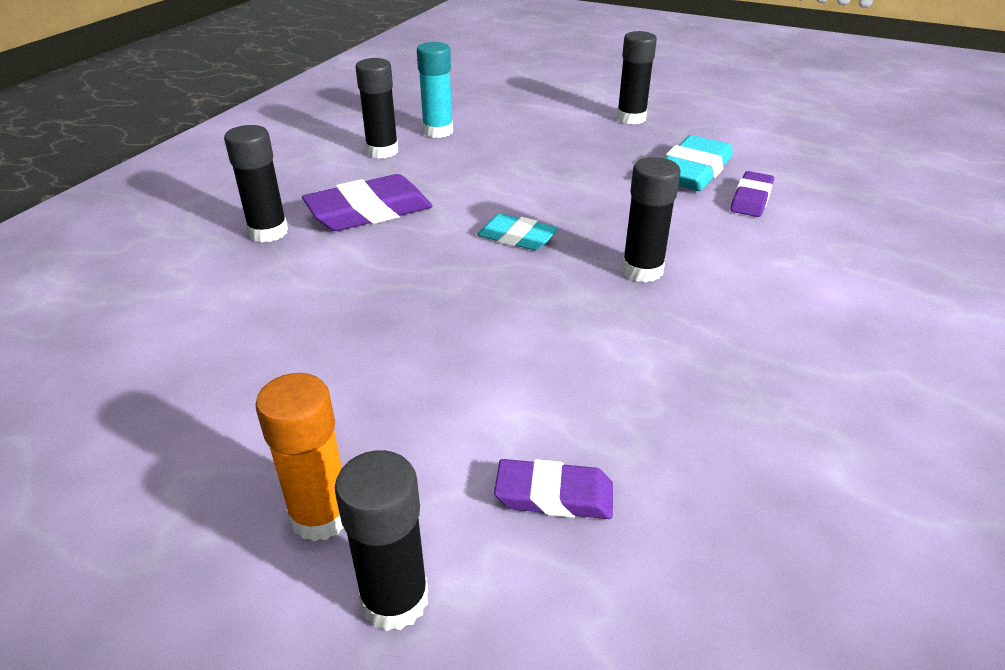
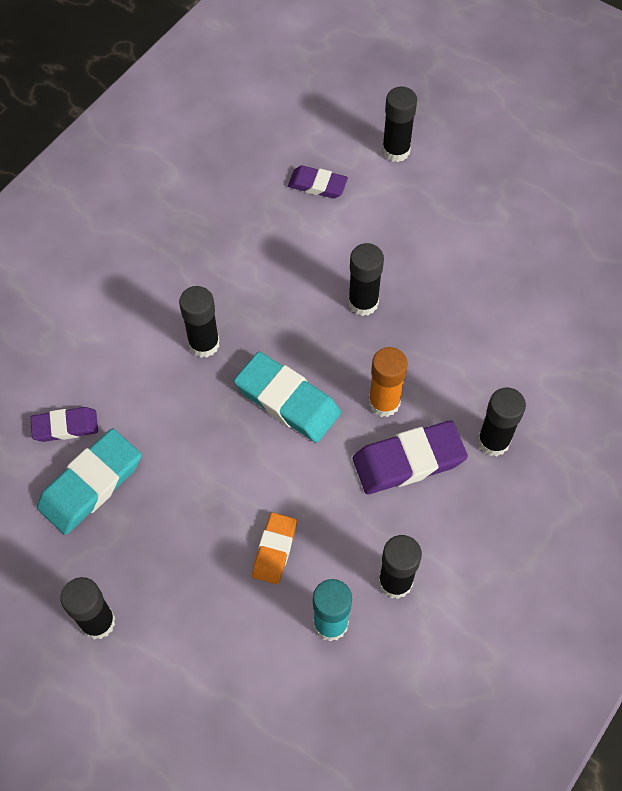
camera: 170 degrees left, 25 degrees up
(321, 516) = (429, 191): orange glue stick -> orange glue stick (384, 402)
(437, 332) = (363, 303): none -> black glue stick
(497, 156) = (274, 550): none -> orange eraser
(517, 237) = (287, 400): turquoise eraser -> turquoise eraser, size x1.65
(751, 199) = (65, 426): purple eraser -> purple eraser turned 45 degrees clockwise

